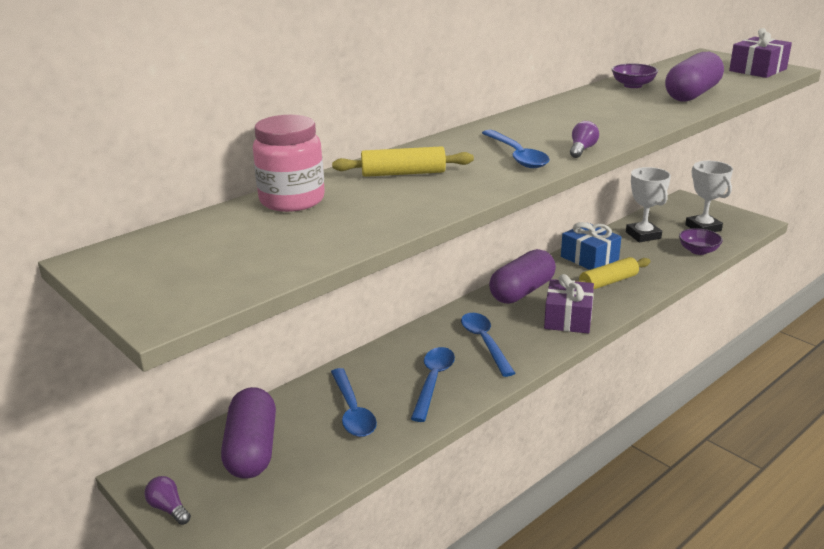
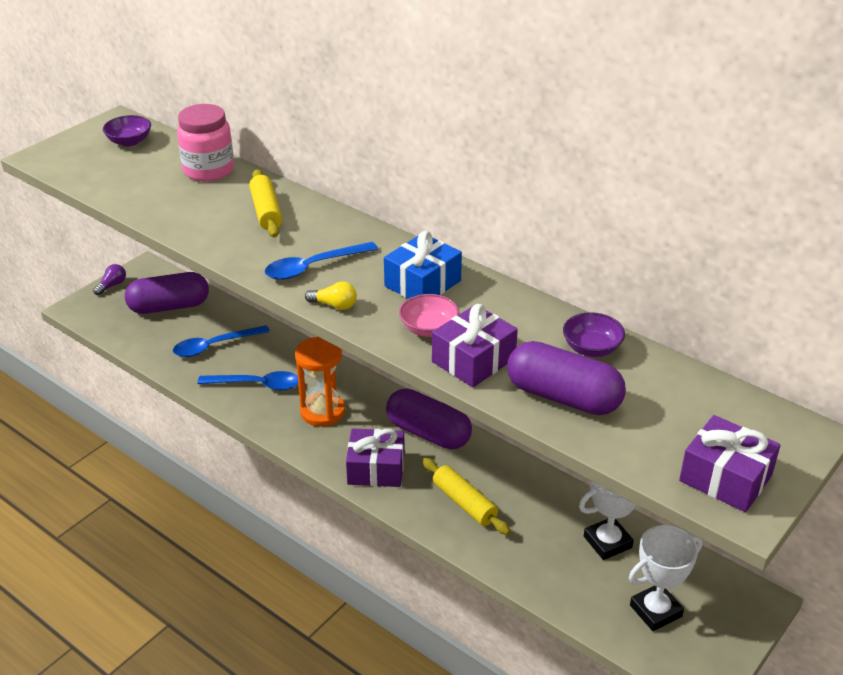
camera: 80 degrees right, 10 degrees up
(485, 342) = (322, 411): blue spoon -> orange hourglass
(582, 149) = (334, 305): purple light bulb -> yellow light bulb
(589, 258) = (523, 488): blue gift -> blue gift (422, 283)
(615, 122) = (429, 329): none -> pink bowl
(654, 112) = (473, 360): none -> purple gift
(698, 251) = (575, 597): purple bowl -> purple bowl (129, 141)

